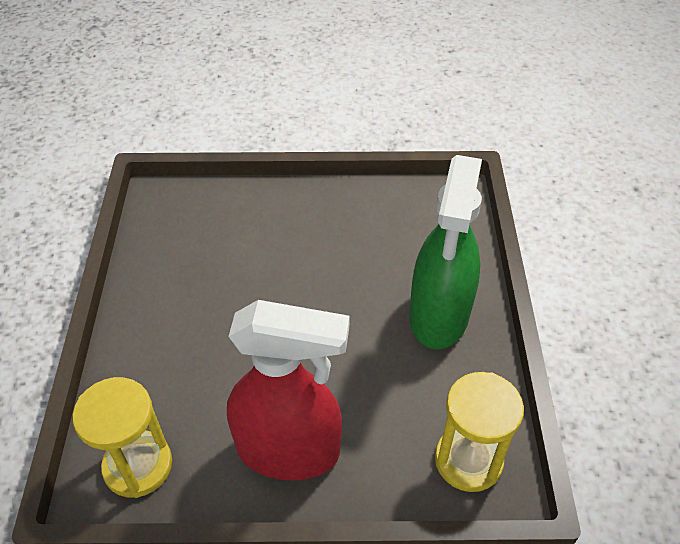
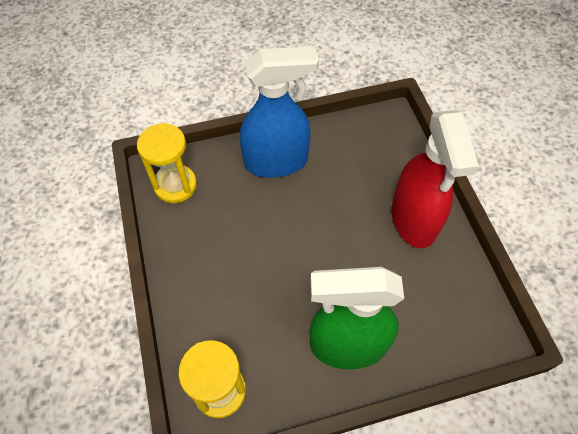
camera: 75 degrees right, 10 degrees up
(160, 328) = (277, 161): none -> blue spray bottle
(289, 450) = (202, 266): red spray bottle -> red spray bottle (414, 220)

